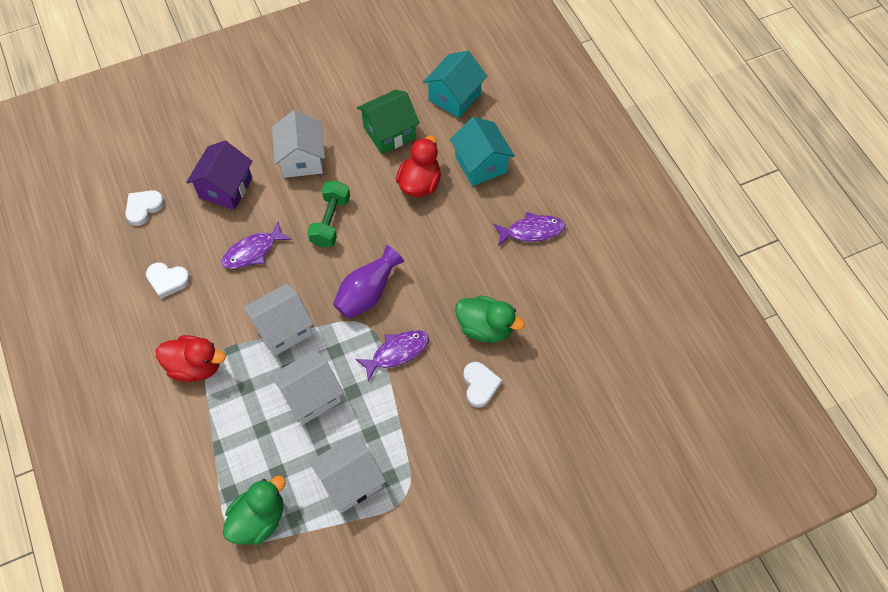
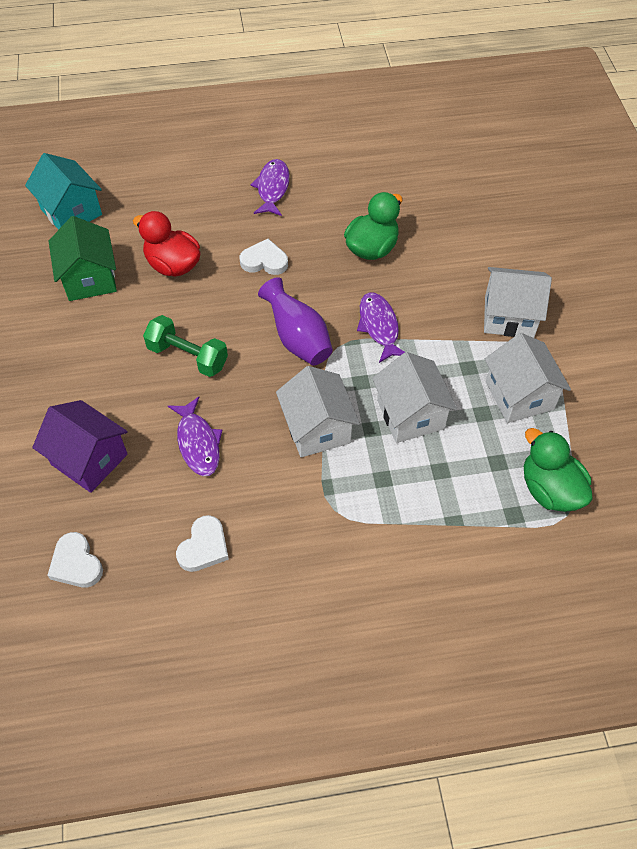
camera: 75 degrees left, 5 degrees down
(195, 366) = (340, 530): red duck -> none
(302, 159) = (85, 370): white house -> white house (509, 316)
(480, 385) = (435, 266): white heart -> white heart (264, 261)
(481, 164) = (172, 209): turquoise house -> none

